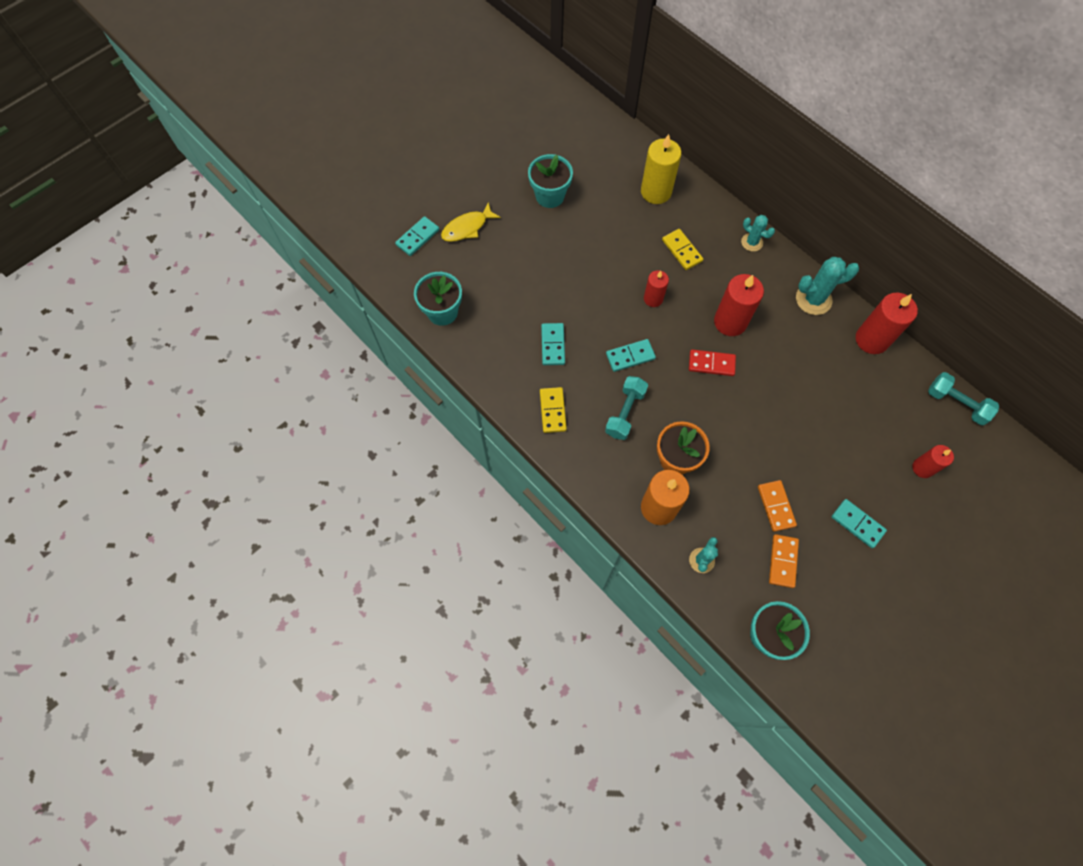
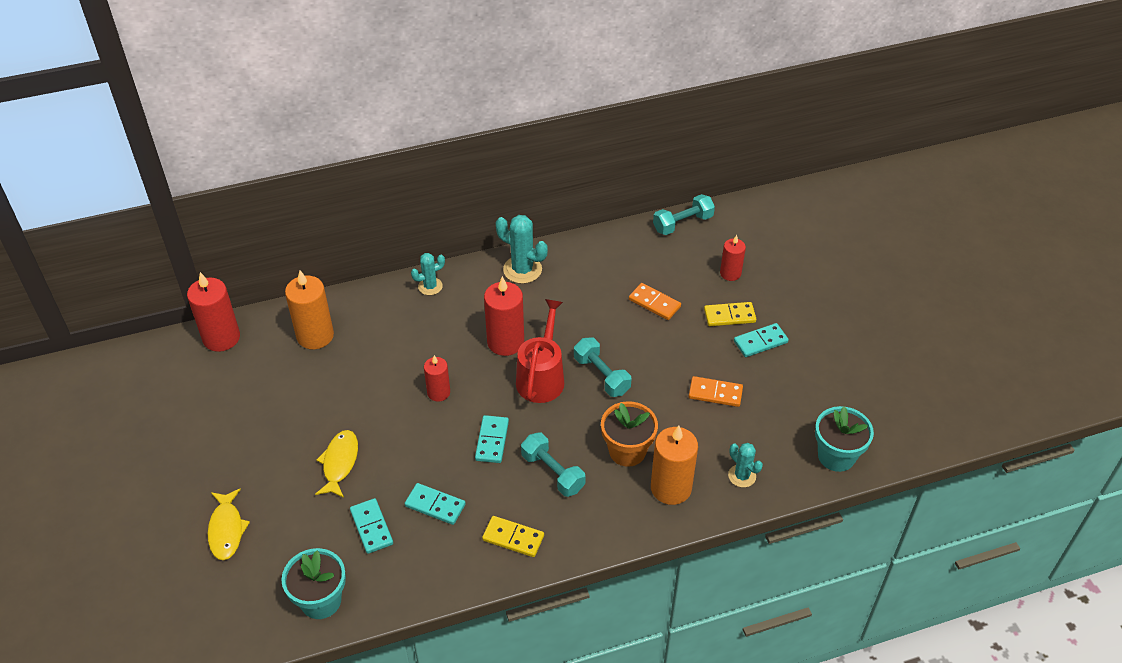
camera: 65 degrees left, 20 degrees down
(418, 237) = (200, 588): turquoise domino -> turquoise domino (371, 527)
(550, 196) = (247, 431): turquoise flower pot -> none
(555, 266) = (339, 463): none -> yellow fish
(656, 192) = (315, 336): yellow candle -> orange candle
(682, 250) = (400, 345): yellow domino -> yellow domino (729, 316)
(711, 364) = (541, 377): red domino -> red watering can
(740, 408) = (601, 375): none -> turquoise dumbbell
(782, 561) = (771, 412): orange domino -> orange domino (654, 303)
(813, 299) = (522, 270): turquoise cactus -> turquoise cactus turned 75 degrees counterclockwise
(871, 339) = (589, 249): red candle -> red candle (221, 338)

